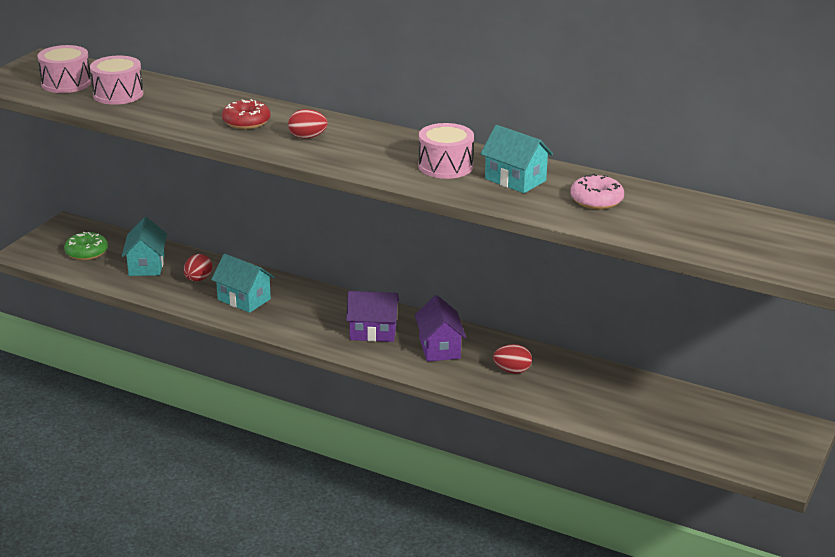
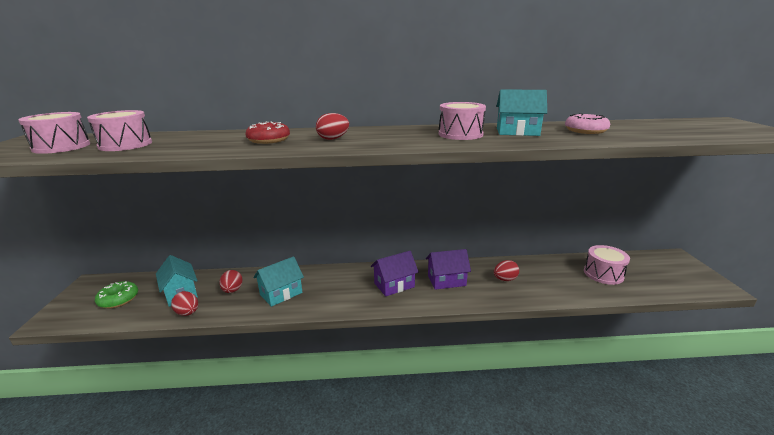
camera: 30 degrees left, 5 degrees down
(142, 288) = (188, 313): none -> red egg
(244, 299) = (281, 293): turquoise house -> turquoise house turned 45 degrees counterclockwise
(439, 348) = (446, 280): purple house -> purple house turned 60 degrees counterclockwise
(651, 409) = (603, 274): none -> pink drum

